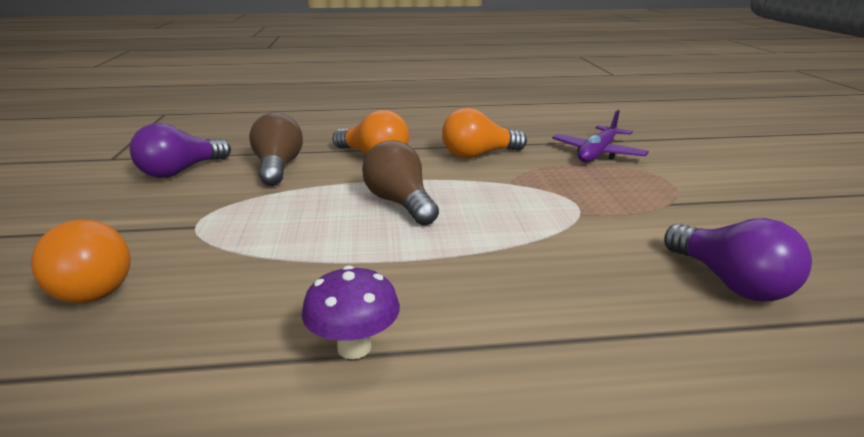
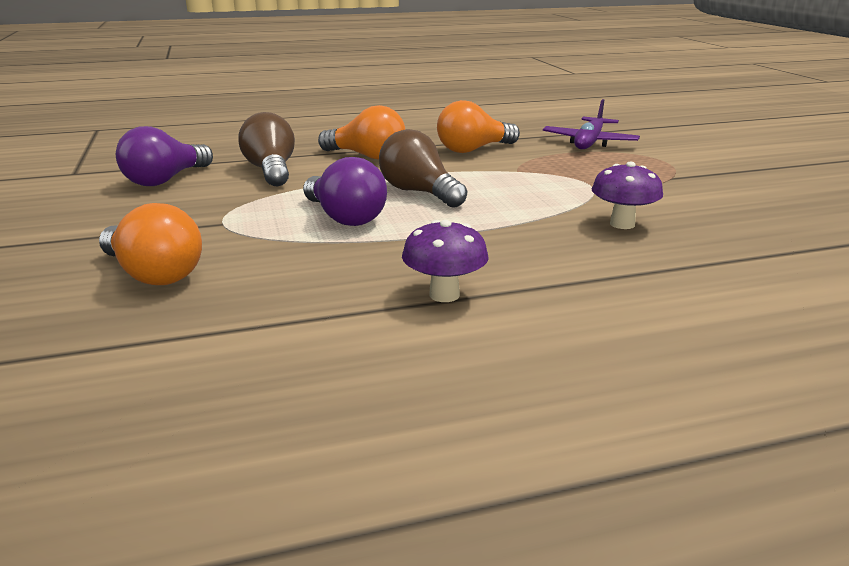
camera: 10 degrees left, 0 degrees up
(593, 263) = (622, 224): none -> purple mushroom
(730, 282) = (741, 229): purple light bulb -> purple light bulb (345, 217)

